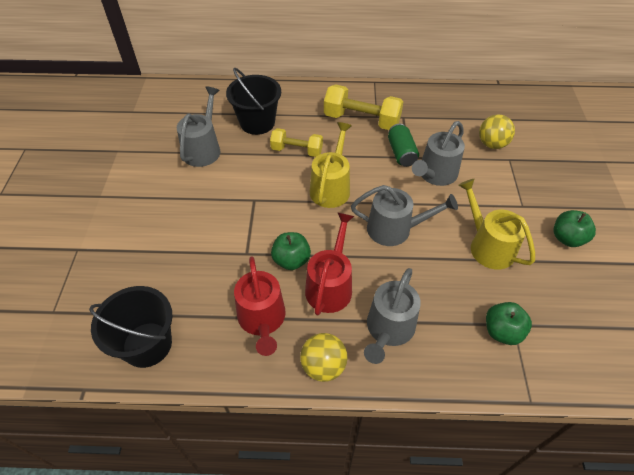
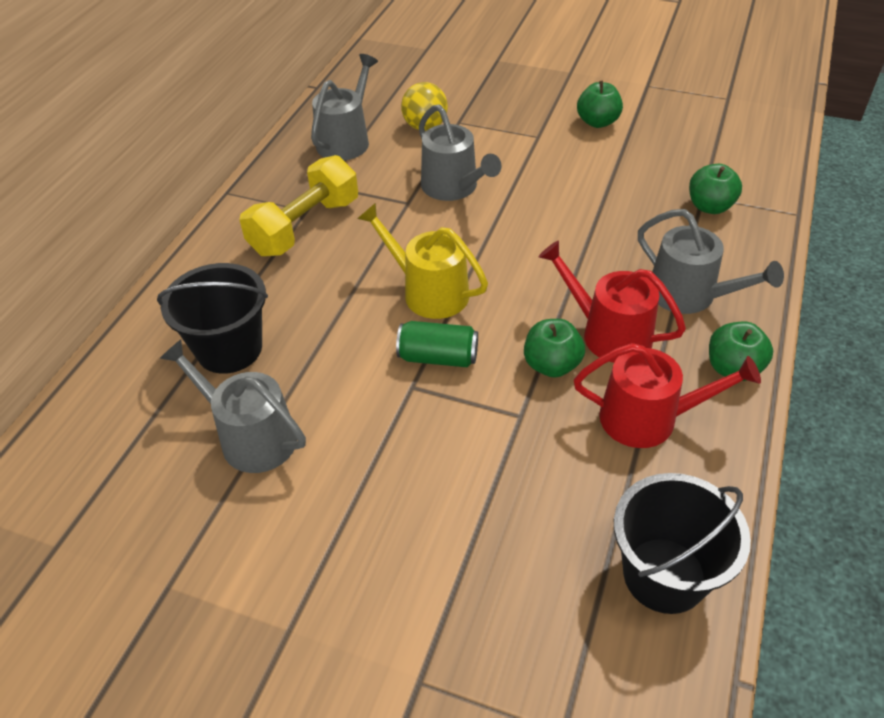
camera: 70 degrees left, 5 degrees down
(297, 150) = (328, 313): yellow dumbbell -> none
(323, 366) = (733, 368): yellow ball -> green apple
(394, 229) = (533, 249): grey watering can -> grey watering can (346, 140)
(401, 153) = (397, 206): green can -> green can (438, 357)
(488, 246) = (588, 180): yellow watering can -> none

